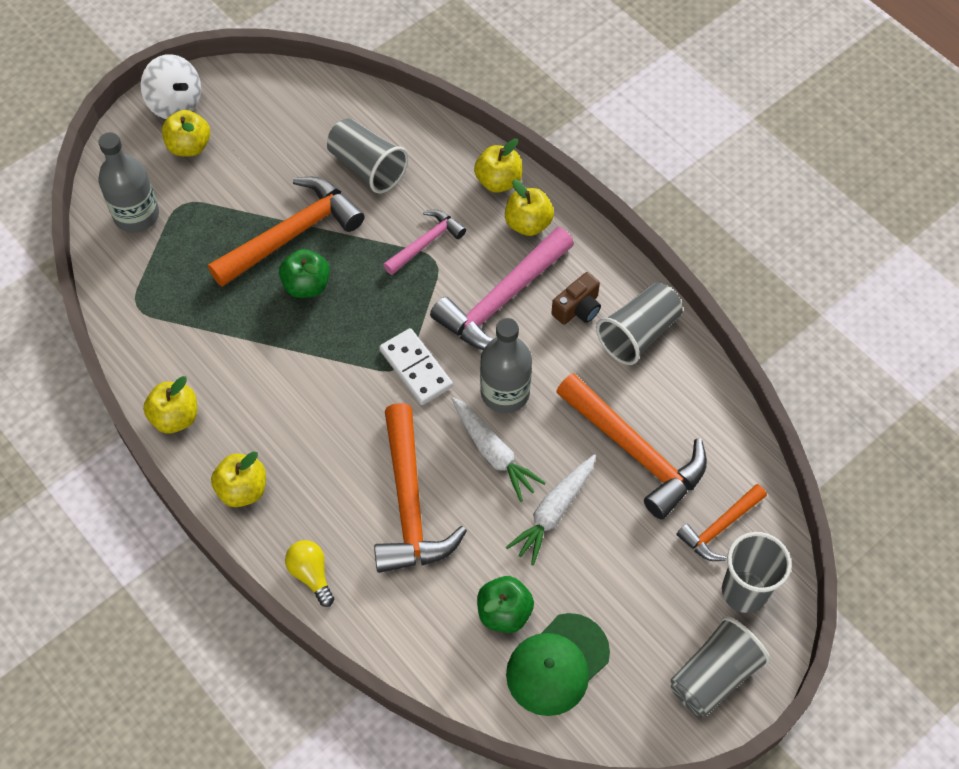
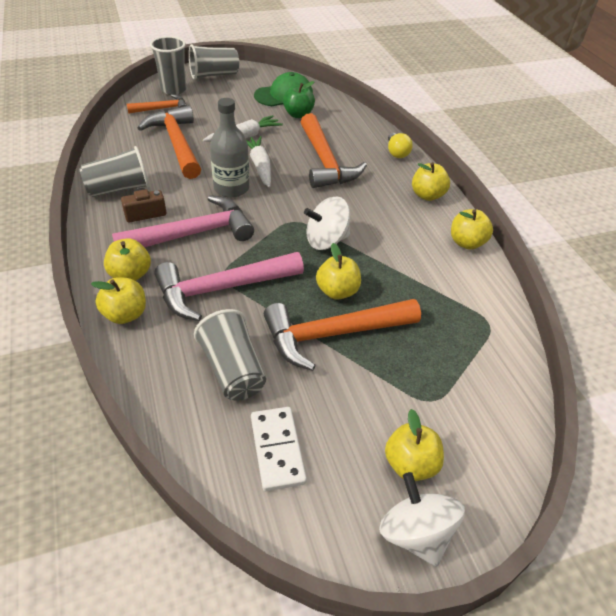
camera: 160 degrees left, 15 degrees down
(136, 215) = (481, 405): grey bottle -> none
(307, 285) = (337, 291): green apple -> yellow apple
(346, 352) = (326, 240): none -> white spinning top
(409, 504) = (325, 161): orange hammer -> orange hammer turned 150 degrees clockwise
(416, 368) = (282, 217): white domino -> white domino (277, 449)
(426, 243) = (222, 289): pink hammer -> pink hammer, size x1.78

